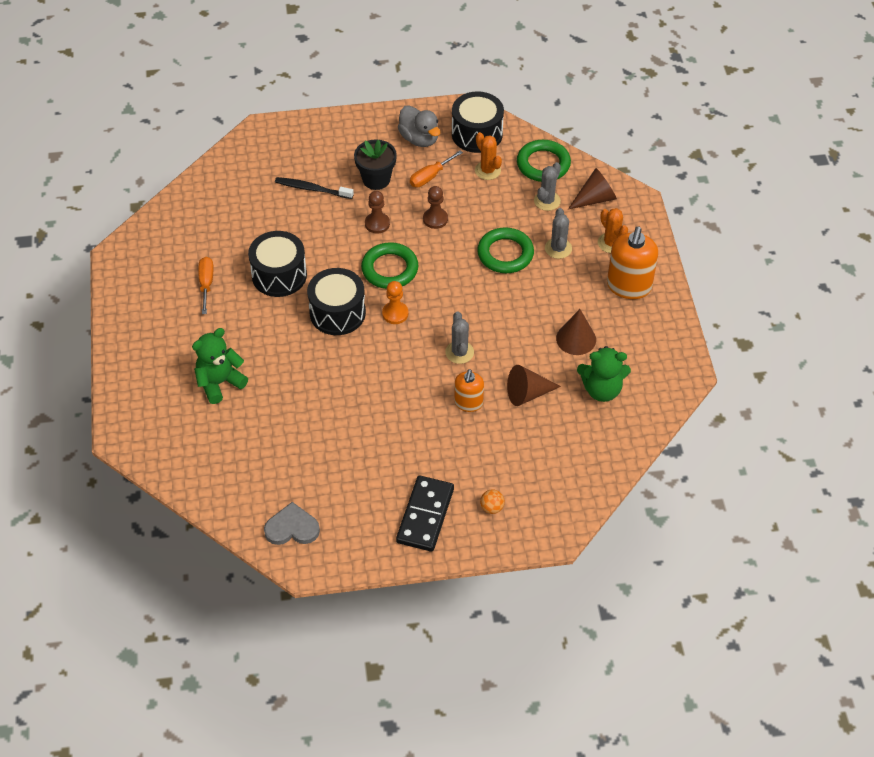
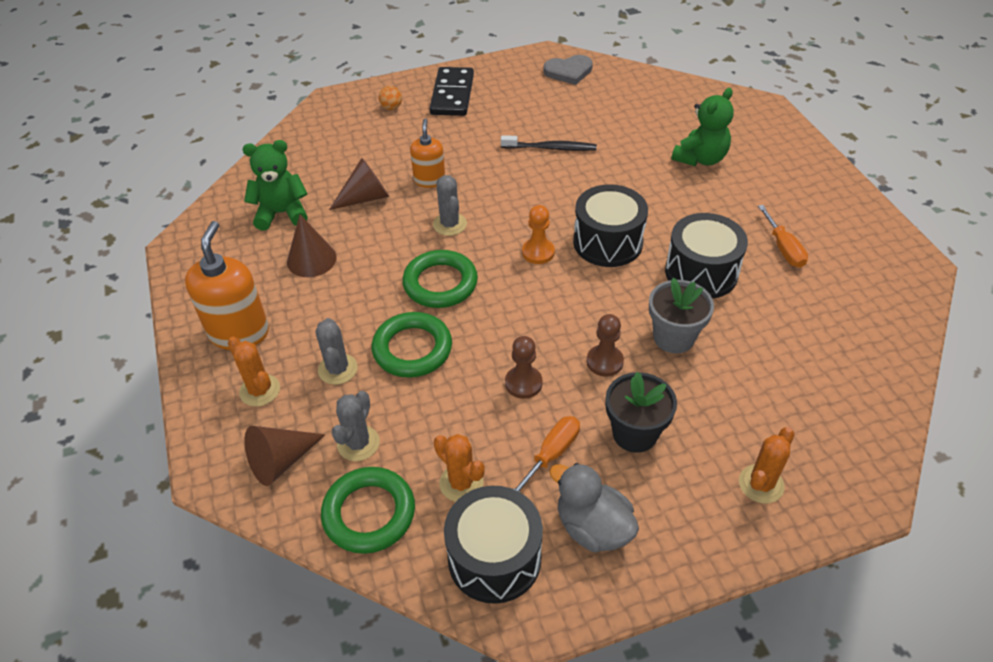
camera: 170 degrees right, 5 degrees down
(312, 189) = (724, 399): black toothbrush -> black toothbrush (551, 148)
(316, 143) = (761, 484): none -> orange cactus
(324, 232) = (673, 337): none -> grey flower pot
(390, 269) = (564, 303): green ring -> green ring (440, 283)

